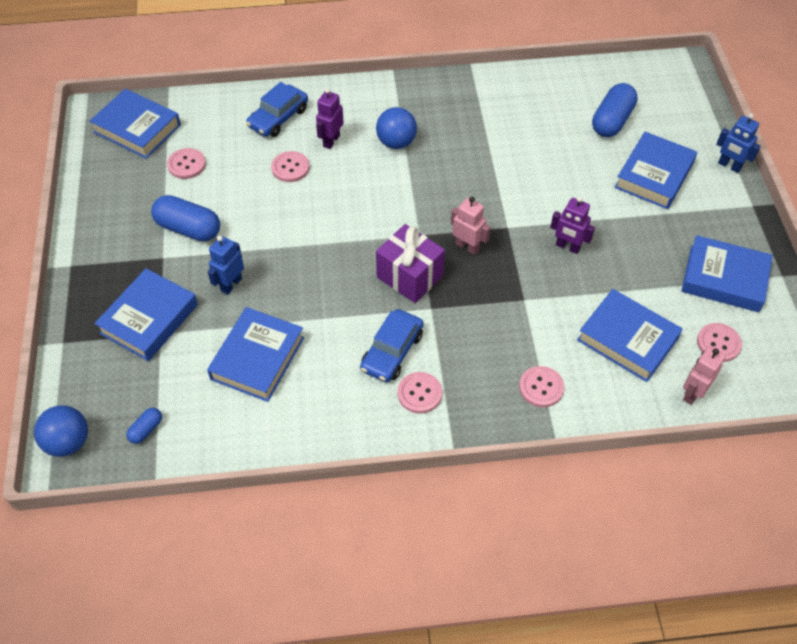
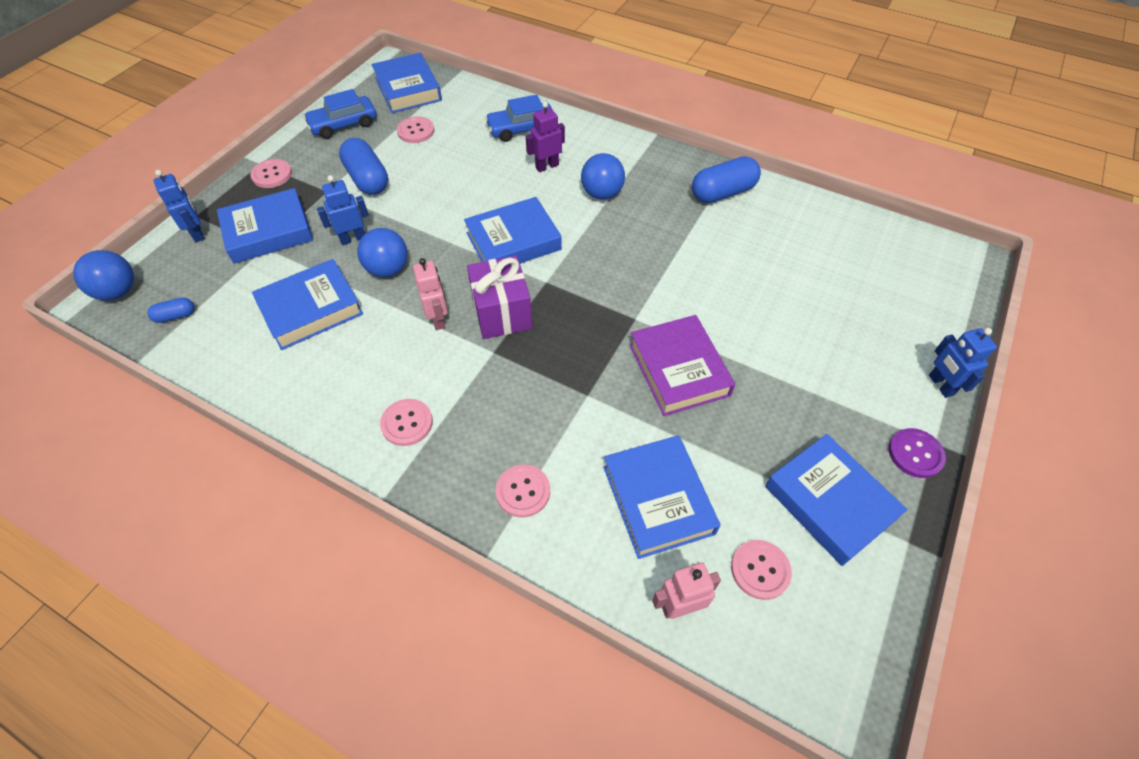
camera: 35 degrees right, 0 degrees up
(84, 355) = (197, 233): none -> blue robot
(287, 293) = (388, 269): none -> blue ball
(290, 168) = (492, 171): pink button -> pink button (272, 175)
(392, 352) = (421, 370): blue car -> blue car (343, 124)
(467, 246) = (579, 315): pink robot -> pink robot (438, 319)
(567, 247) = (679, 370): purple robot -> purple book
(612, 121) = (837, 274): blue capsule -> blue capsule (723, 193)
(654, 175) = (839, 350): blue book -> blue book (513, 241)
(747, 219) = (915, 454): none -> purple button

